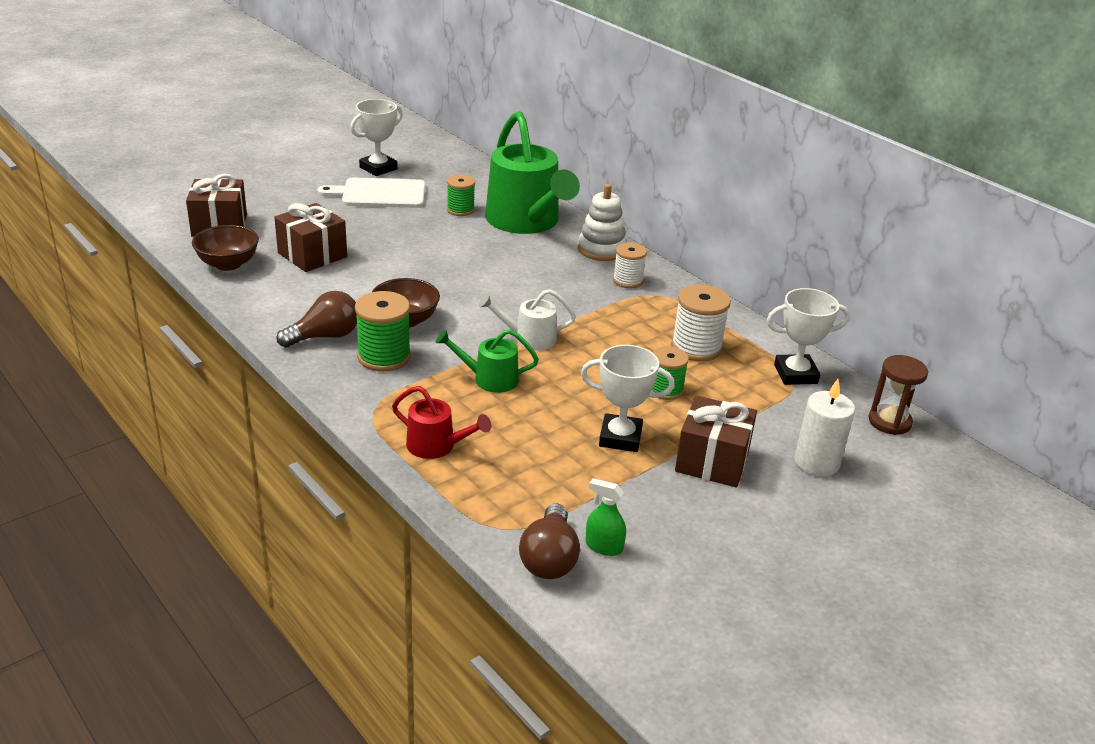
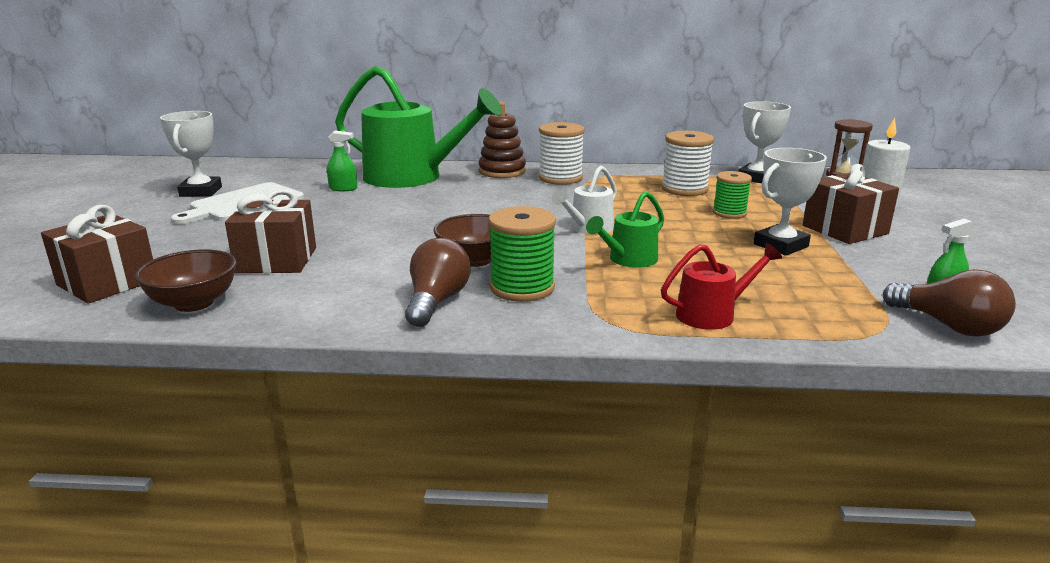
camera: 45 degrees left, 10 degrees down
(460, 210) = (343, 188): green spool -> green spray bottle
(601, 249) = (502, 171): white stacking toy -> brown stacking toy
(628, 281) = (560, 178): white spool -> white spool, size x1.52

